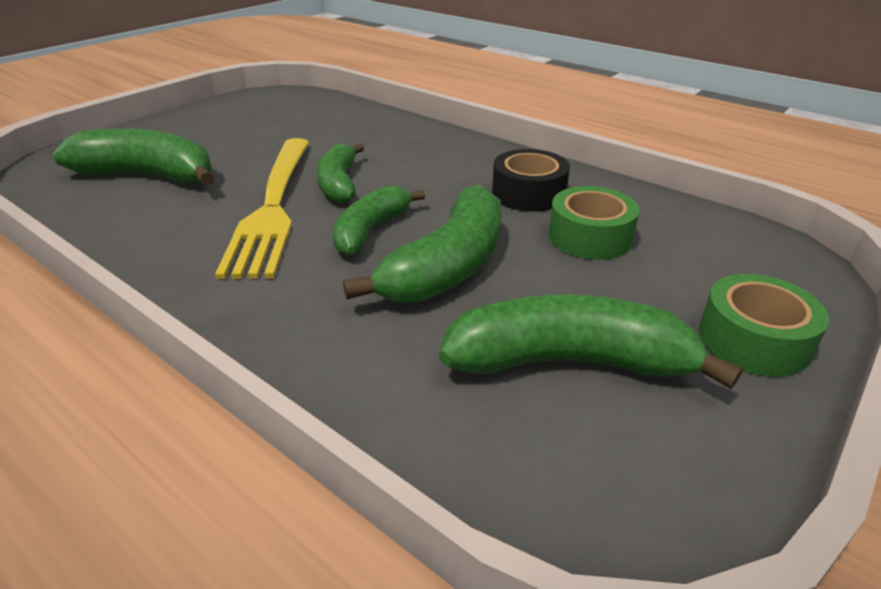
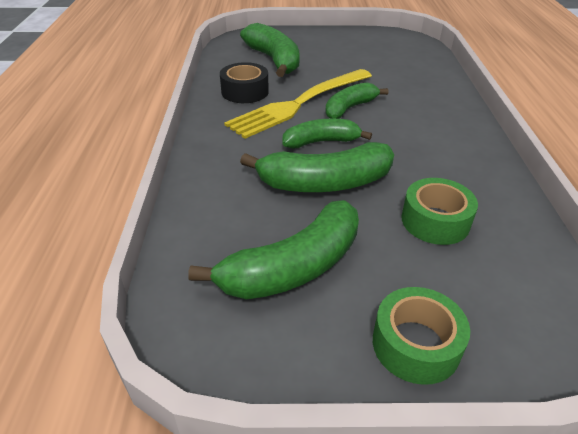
camera: 50 degrees right, 5 degrees up
(528, 193) = (448, 173): black tape -> black tape (245, 92)
(569, 362) = (294, 267): green banana -> green banana turned 90 degrees clockwise

